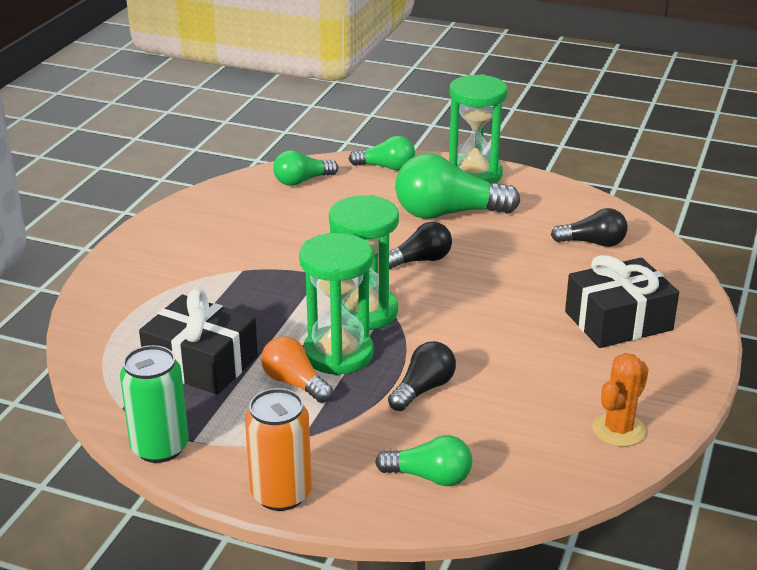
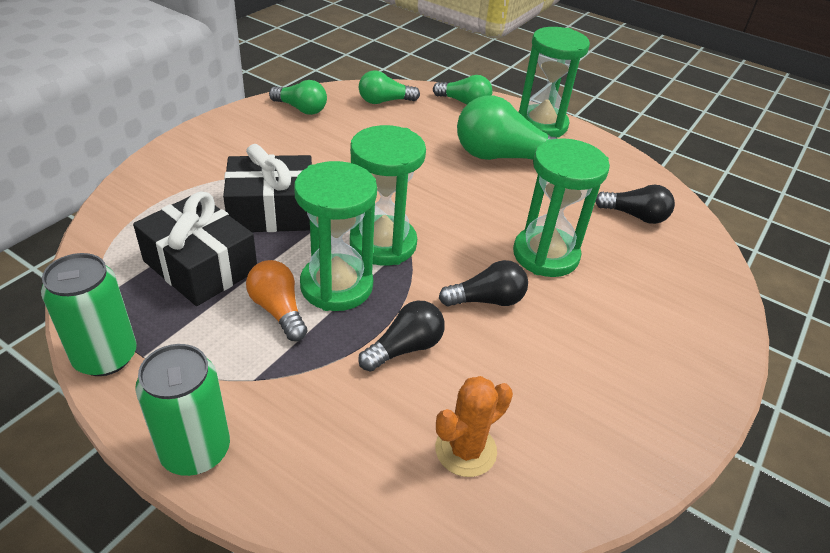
camera: 10 degrees right, 10 degrees up
(281, 494) = (195, 450): orange can -> green can
(420, 260) = (459, 200): black light bulb -> black light bulb (487, 300)
(430, 477) = (366, 468): green light bulb -> green light bulb (301, 109)
(520, 292) = (545, 255): none -> green hourglass
(618, 321) = (638, 310): black gift -> black gift (272, 211)
(618, 430) = (602, 455): orange cactus -> orange cactus (465, 450)

